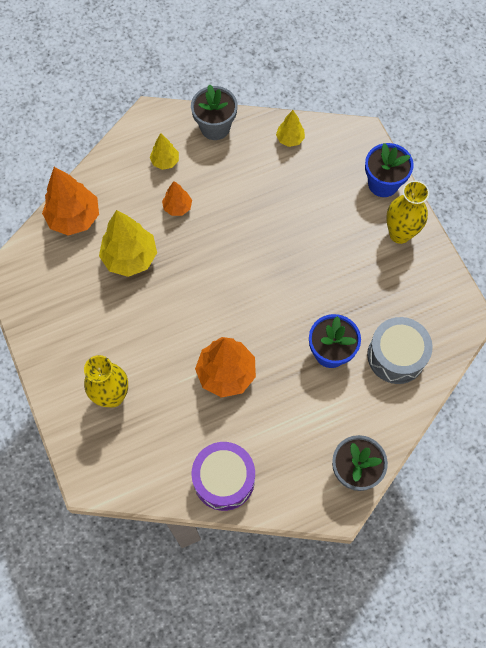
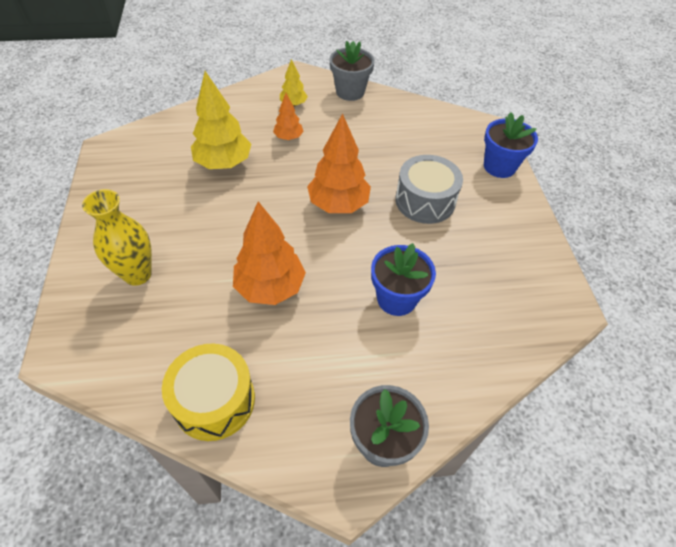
camera: 15 degrees right, 15 degrees down
(74, 218) = (190, 123): orange tree -> orange tree (338, 204)
(224, 479) = (214, 400): purple drum -> yellow drum
(290, 139) = (416, 114): yellow tree -> none
(396, 356) = (473, 324): grey drum -> grey drum (425, 201)
(400, 234) = (507, 210): yellow vase -> none

